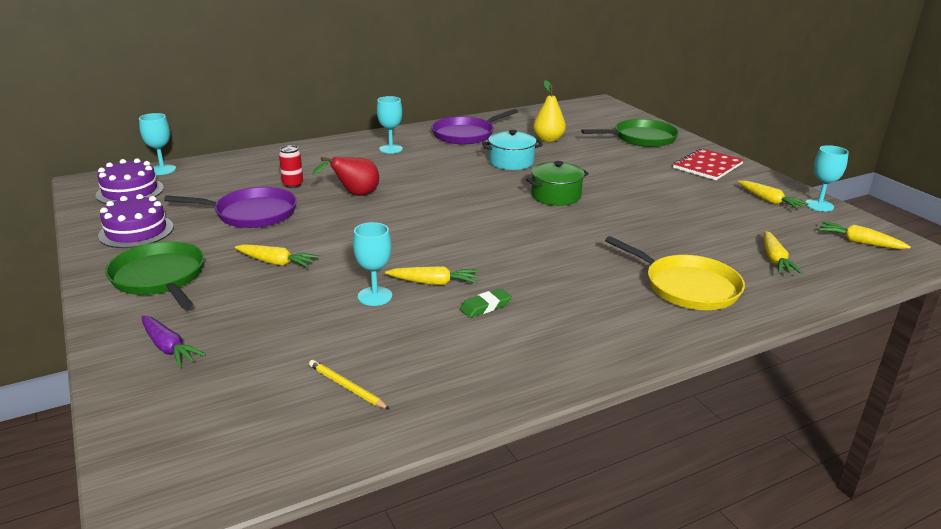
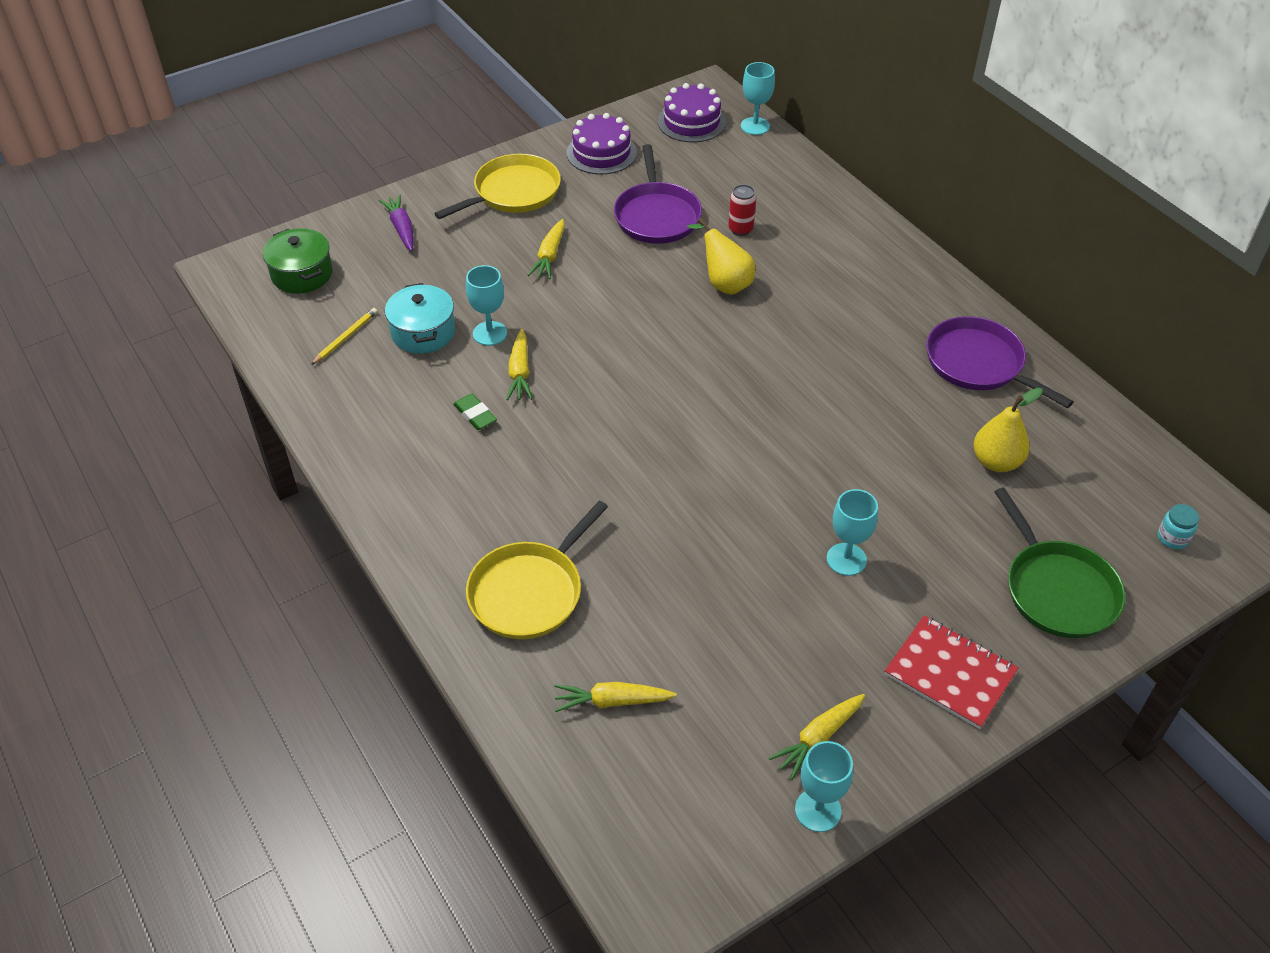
camera: 85 degrees right, 20 degrees up
(160, 277) = (513, 192): green pan -> yellow pan
(168, 348) = (401, 228): purple carrot -> purple carrot turned 120 degrees clockwise
(355, 195) = (724, 283): red pear -> yellow pear
(391, 149) = (887, 293): turquoise goblet -> turquoise goblet (846, 559)
(511, 162) = (881, 420): turquoise pot -> turquoise pot (423, 332)
(556, 196) = (769, 471): green pot -> green pot (302, 274)
(601, 114) = (1172, 538): none -> turquoise jar
(859, 242) = (684, 830): yellow carrot -> none

